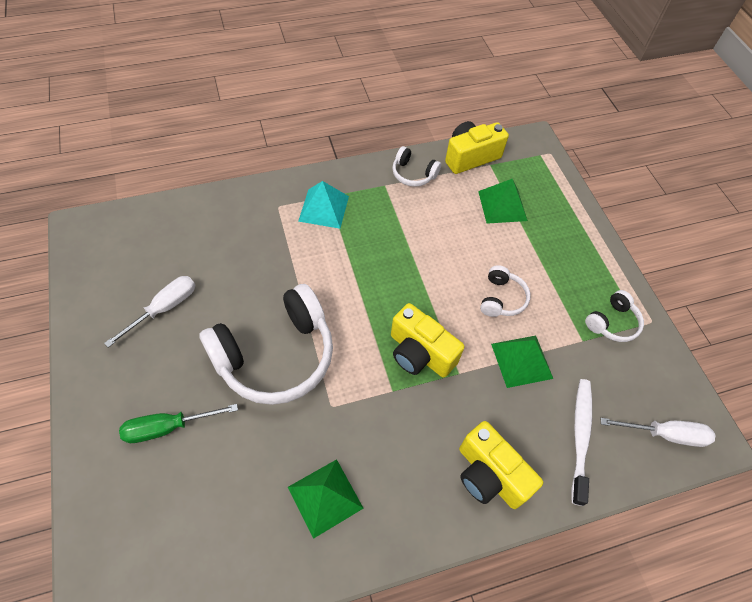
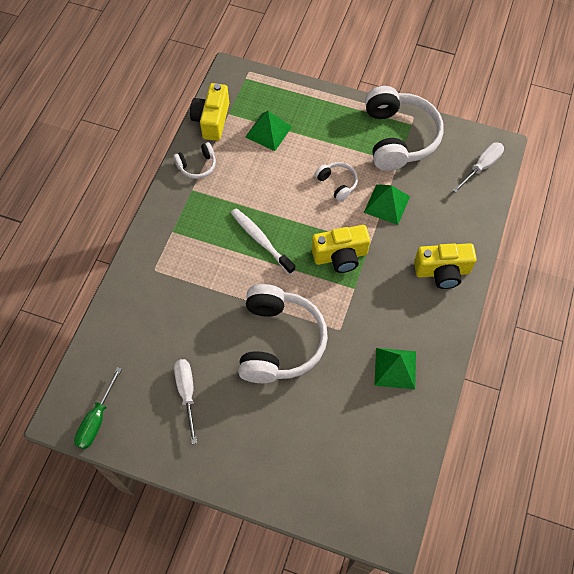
camera: 50 degrees left, 5 degrees up
(168, 427) = (284, 435): green screwdriver -> green screwdriver (97, 419)
(324, 208) = (181, 241): turquoise pyramid -> none
(580, 437) = (453, 209): white toothbrush -> white toothbrush (261, 240)
(612, 323) = (398, 137): white headphones -> white headphones, size x2.14

